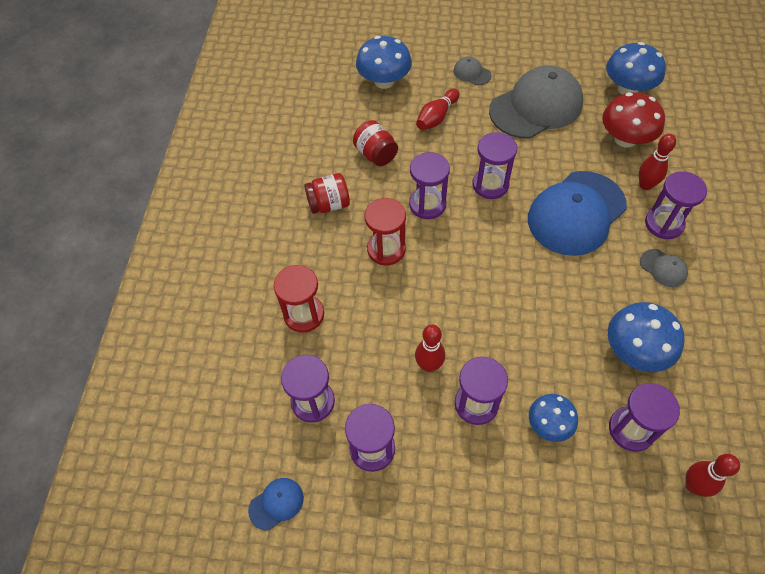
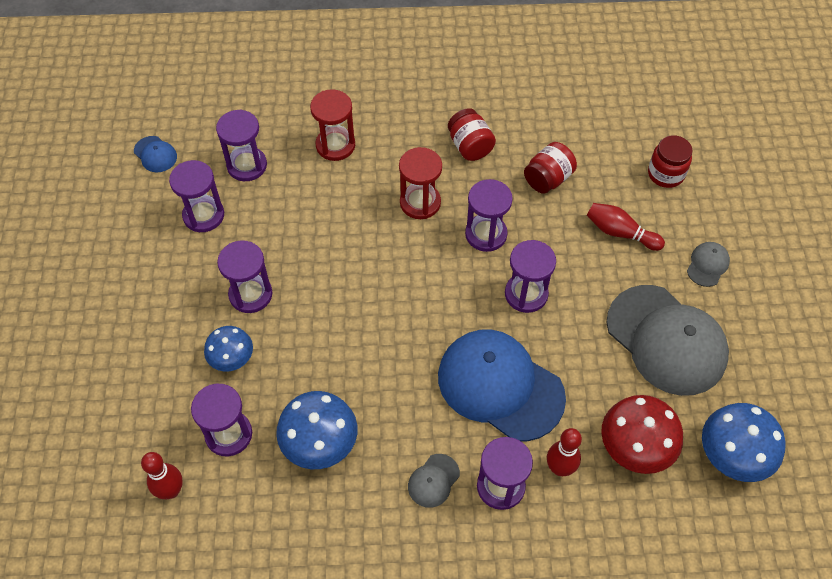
camera: 80 degrees right, 0 degrees up
(384, 81) = (665, 174): blue mushroom -> red jar
(429, 365) = (289, 252): red bowling pin -> none

